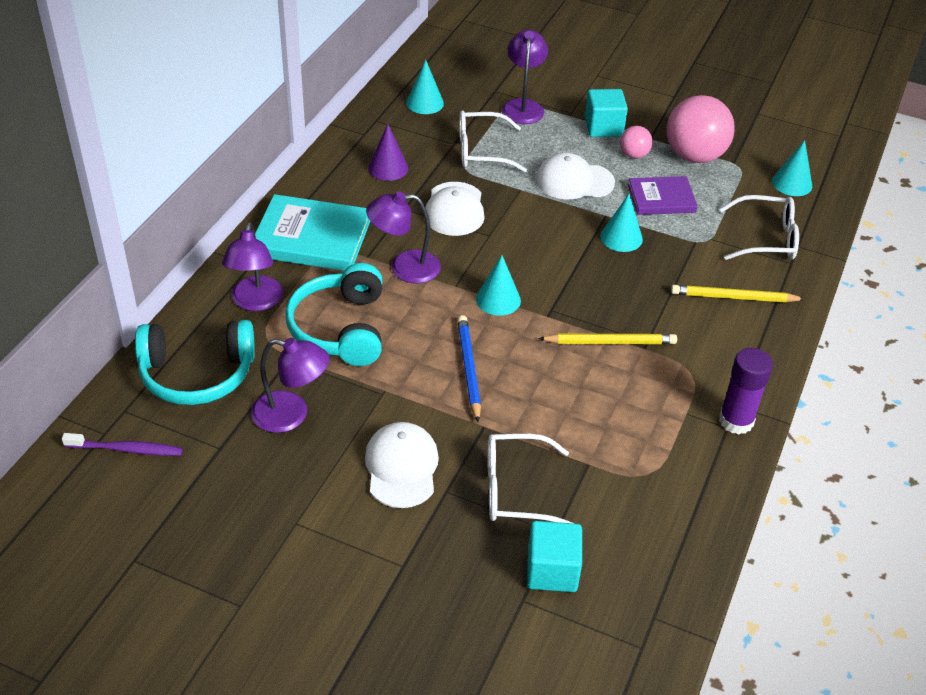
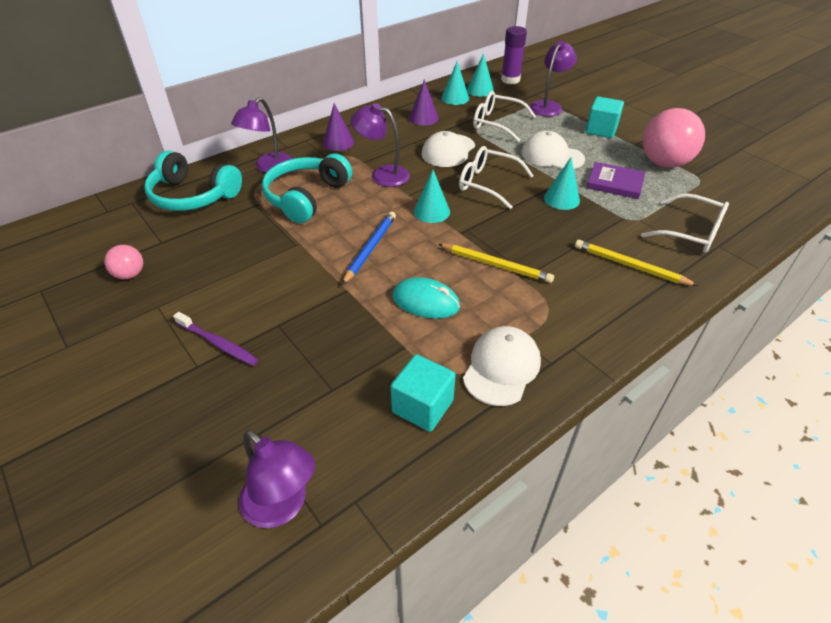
camera: 30 degrees right, 0 degrees up
(126, 449) = (108, 224): purple toothbrush -> purple toothbrush (218, 343)
(291, 414) = (224, 237): purple lamp -> purple lamp (282, 506)
(312, 238) = (338, 142): turquoise book -> purple cone
(401, 467) = (262, 296): white cap -> white cap (501, 367)
(516, 490) = (330, 344): white glasses -> white glasses (488, 184)
(552, 570) = (302, 419): turquoise cube -> turquoise cube (422, 406)
(572, 408) = (425, 301): none -> turquoise mouse
(633, 155) = (612, 151): pink ball -> pink ball (130, 275)
(736, 421) = (563, 361): purple glue stick -> purple glue stick (510, 80)
(792, 183) = (742, 201): turquoise cone -> turquoise cone (455, 98)

